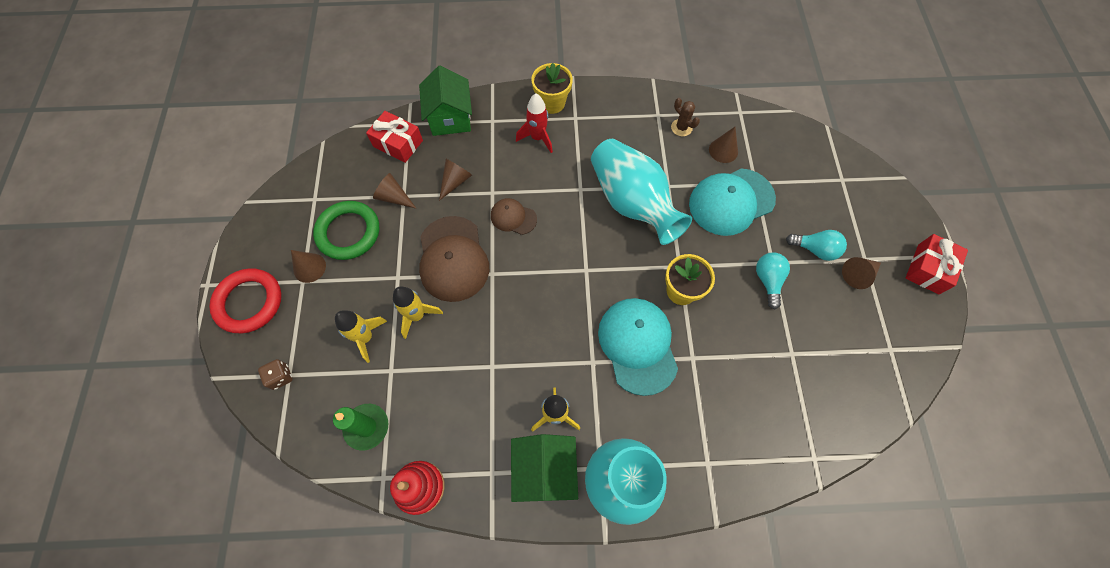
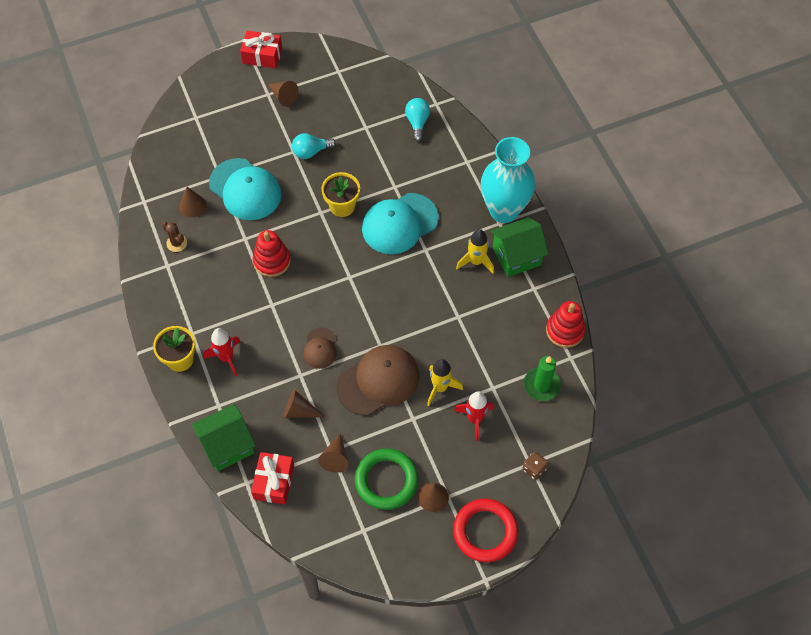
camera: 110 degrees left, 5 degrees down
(365, 337) = (475, 419): yellow rocket -> red rocket
(632, 203) = (272, 261): turquoise vase -> red stacking toy
(681, 128) = (177, 243): brown cactus -> brown cactus turned 75 degrees counterclockwise
(815, 249) = (271, 126): turquoise light bulb -> turquoise light bulb (417, 122)

